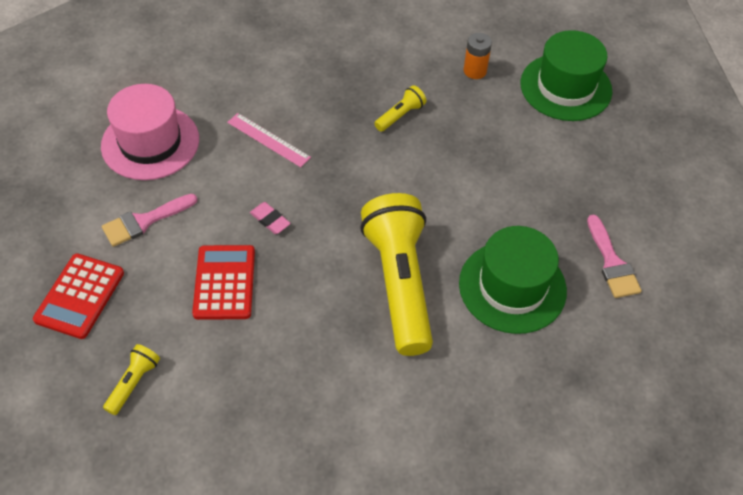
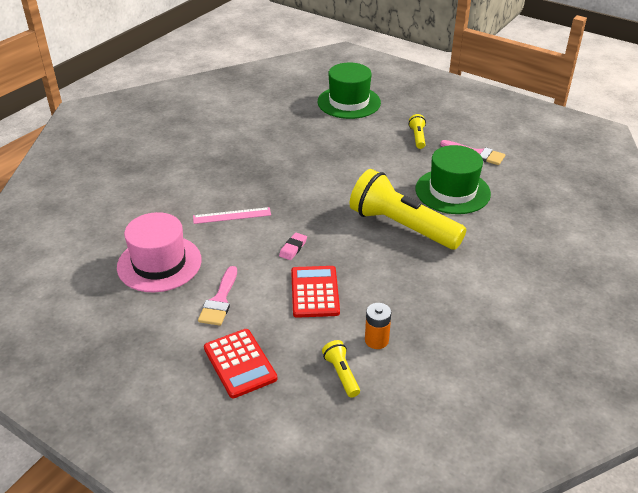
camera: 45 degrees left, 15 degrees down
(224, 282) = (315, 292): red calculator -> red calculator turned 45 degrees clockwise
(270, 220) = (293, 248): pink eraser -> pink eraser turned 60 degrees counterclockwise
(400, 115) = (287, 161): yellow flashlight -> yellow flashlight (417, 137)
(475, 71) = (295, 121): orange battery -> orange battery (376, 340)

